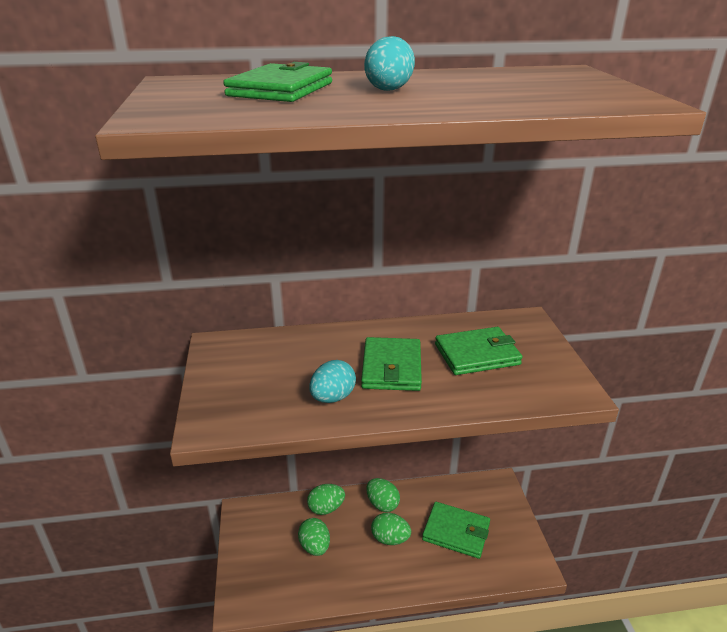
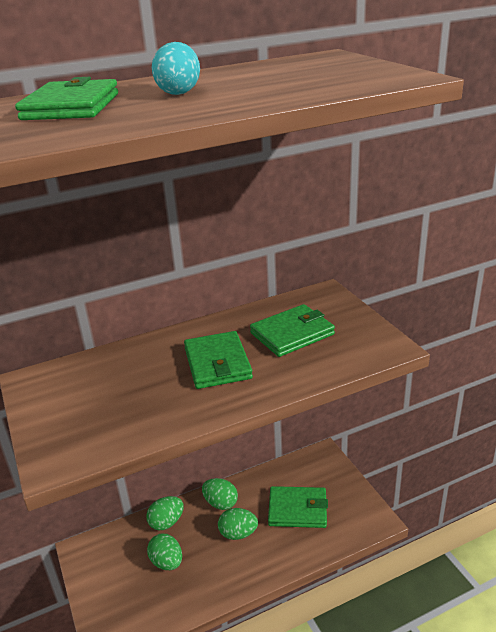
camera: 15 degrees left, 0 degrees up
(333, 397) = (171, 404): turquoise egg -> none

